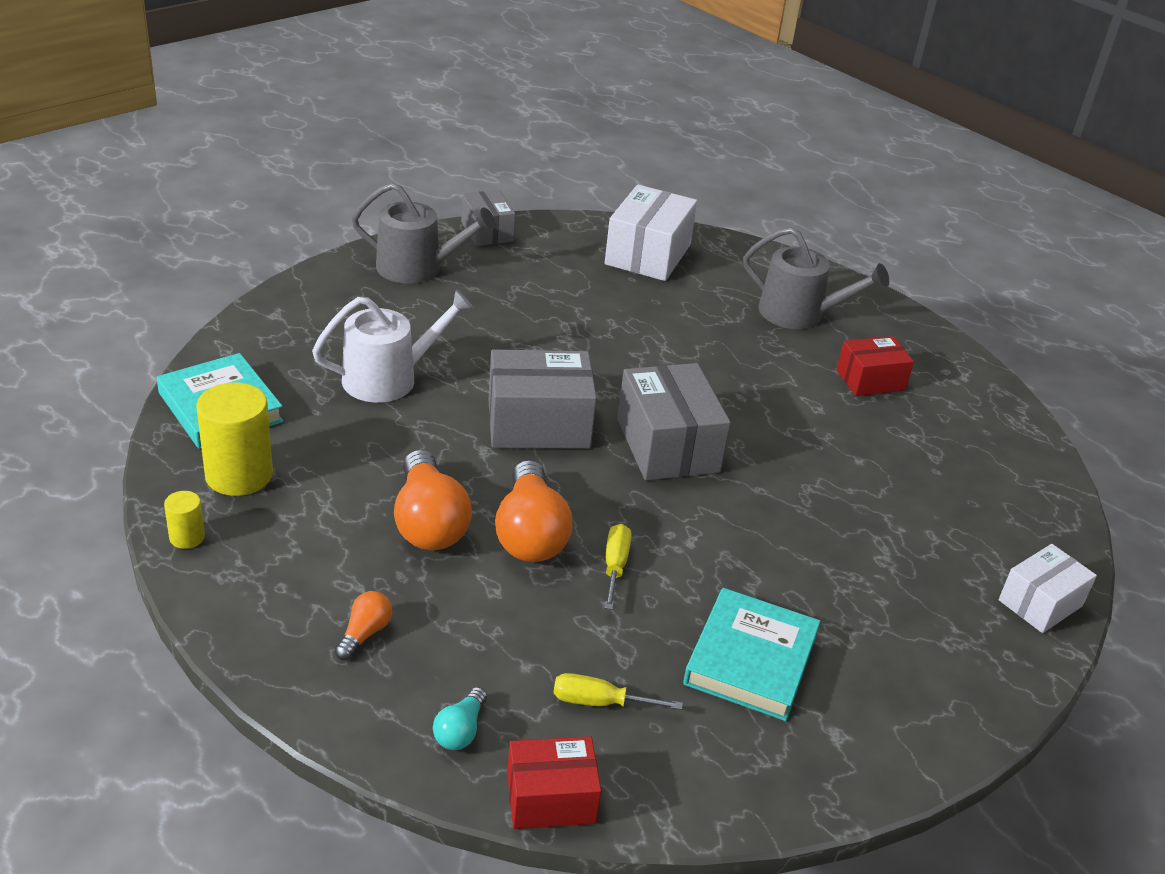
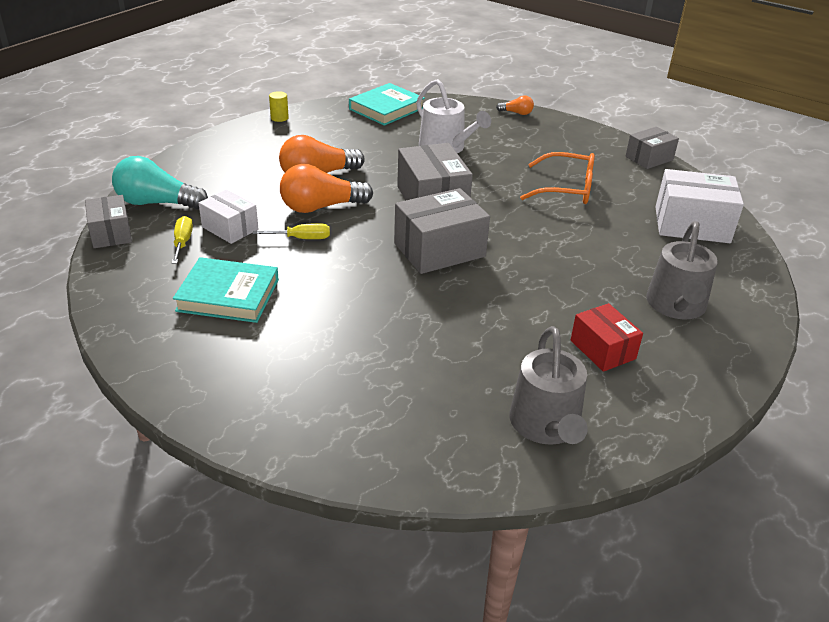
camera: 80 degrees right, 0 degrees up
(239, 475) = (333, 122): yellow cylinder -> none
(364, 634) = (222, 169): orange light bulb -> orange light bulb (516, 113)
(417, 268) = (575, 141): grey watering can -> grey watering can (546, 426)
(460, 730) = (157, 203): turquoise light bulb -> turquoise light bulb, size x2.05
(543, 311) = (567, 189): none -> orange glasses
(551, 798) = (111, 233): red box -> grey box
(1040, 603) = (330, 450): white box -> white box (230, 228)

